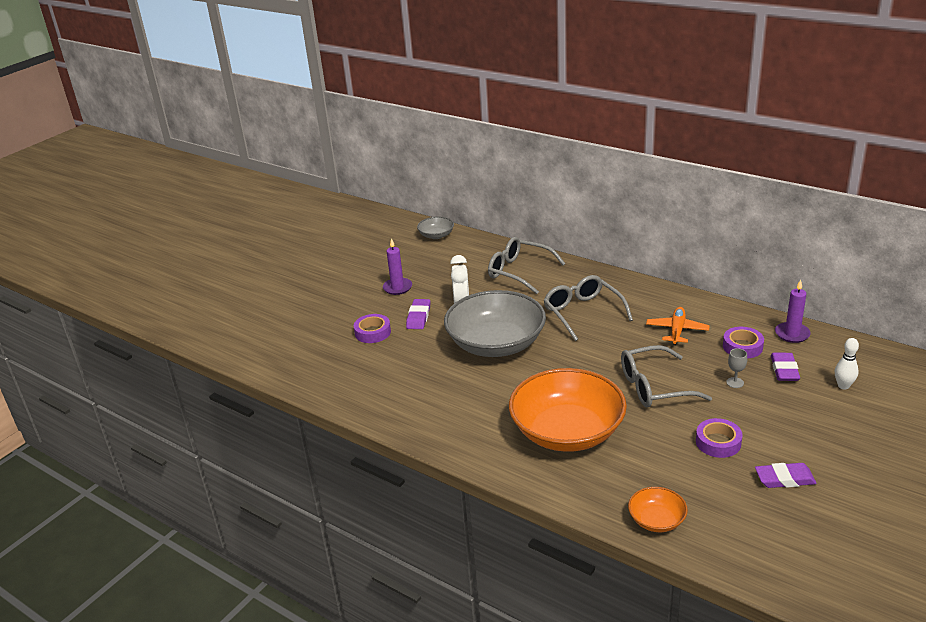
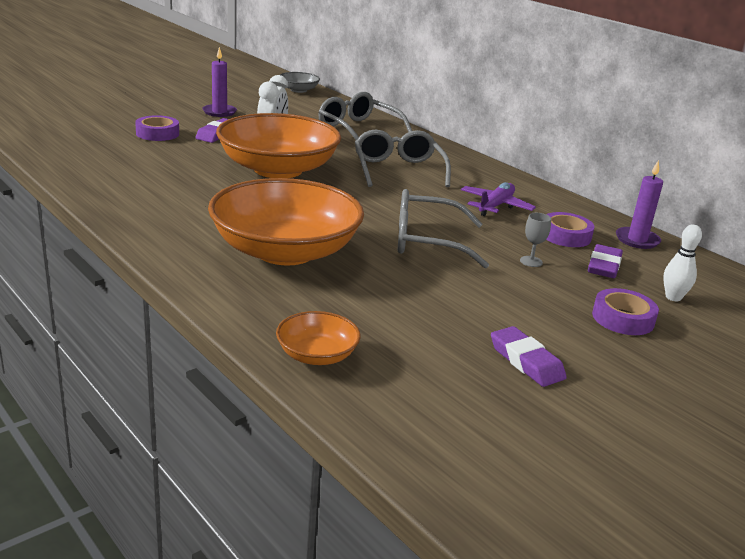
camera: 10 degrees right, 5 degrees down
(496, 344) = (278, 169): grey bowl -> orange bowl
(677, 331) = (495, 206): orange plane -> purple plane
(718, 442) = (464, 306): purple tape -> purple tape (623, 318)
(784, 479) = (526, 361): purple eraser -> purple eraser turned 45 degrees clockwise

